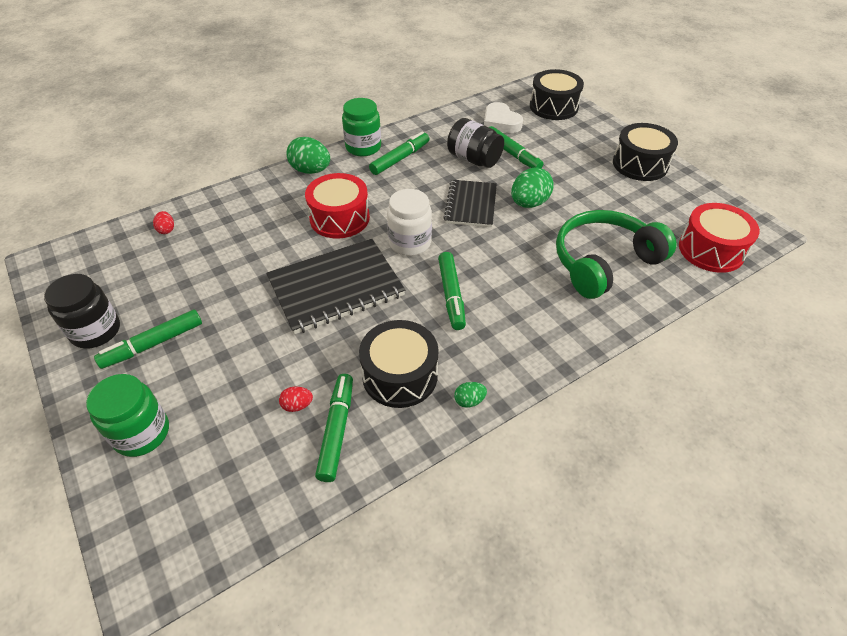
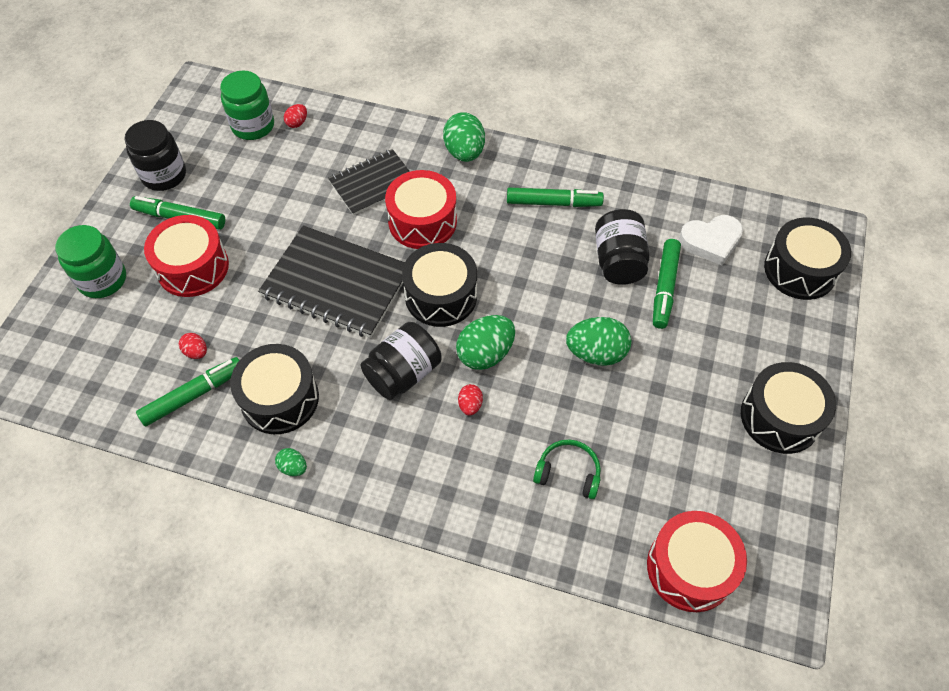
camera: 50 degrees right, 10 degrees up
(212, 362) = (193, 267): none -> red drum
(363, 147) = (540, 163): green jar -> green jar (253, 126)
(410, 243) = (441, 296): white jar -> black drum
(451, 295) = (403, 373): green marker -> black jar
(471, 205) = (542, 306): black notebook -> black notebook (373, 184)
(478, 248) = (485, 354): none -> green egg
(500, 122) = (711, 241): white heart -> white heart turned 120 degrees counterclockwise
(511, 277) = (470, 405): none -> red egg
(603, 262) = (568, 473): green headphones -> green headphones, size x0.47

